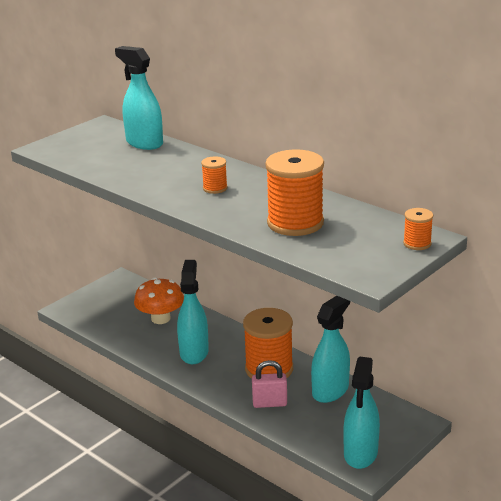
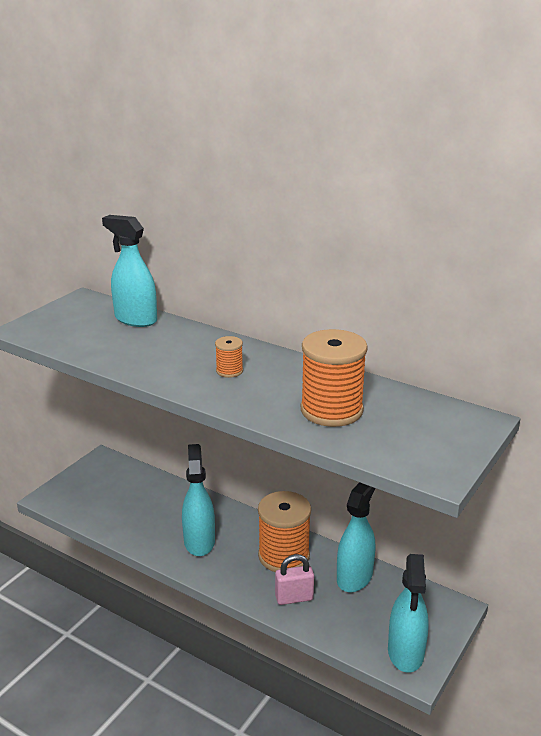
camera: 10 degrees left, 0 degrees up
(160, 318) = (155, 503): orange mushroom -> none
(417, 243) = (472, 429): orange spool -> none

